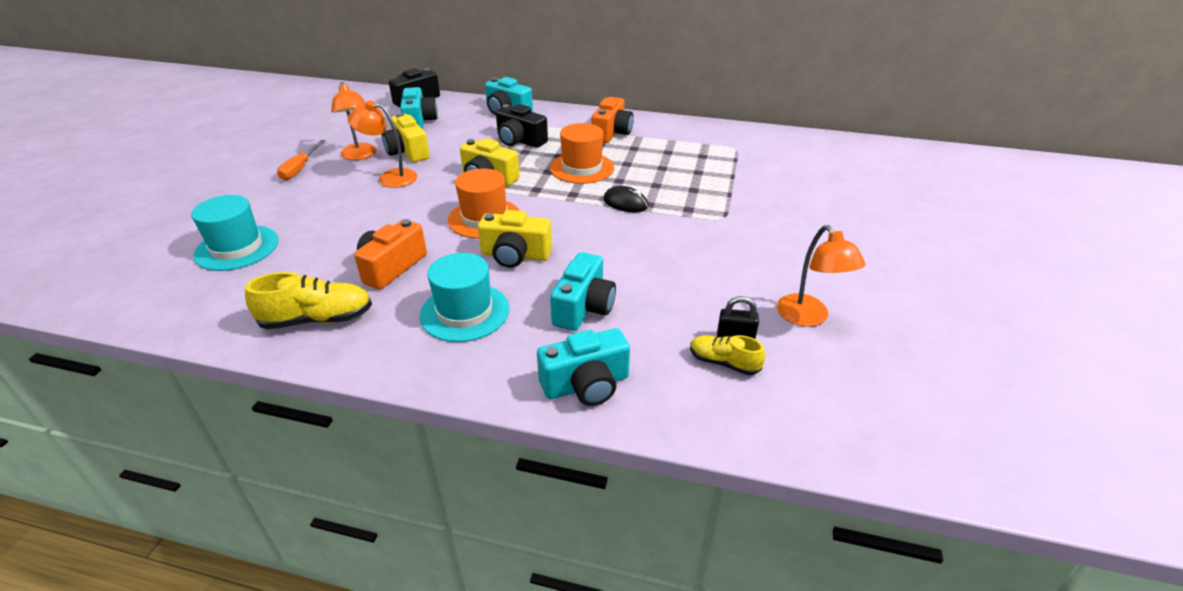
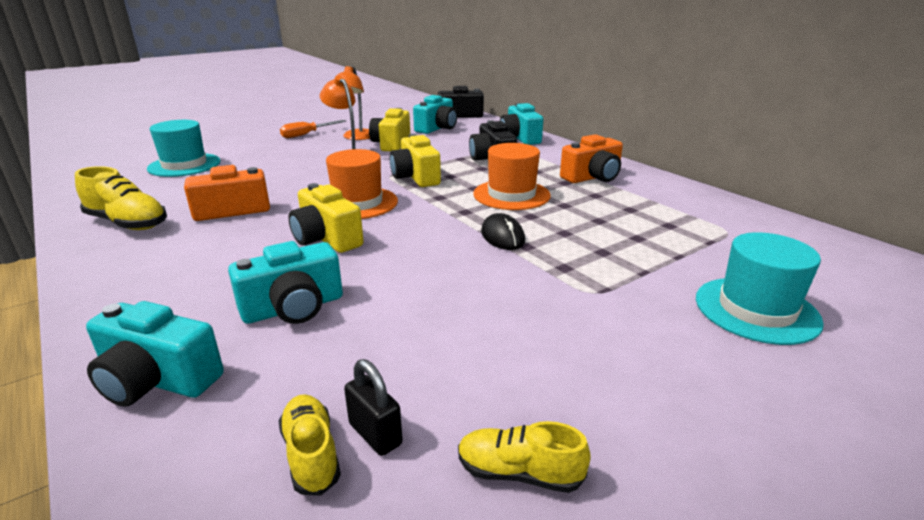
camera: 40 degrees right, 10 degrees down
(465, 312) = (208, 263): turquoise hat -> turquoise hat (756, 310)
(808, 317) = (519, 473): orange lamp -> yellow shoe

